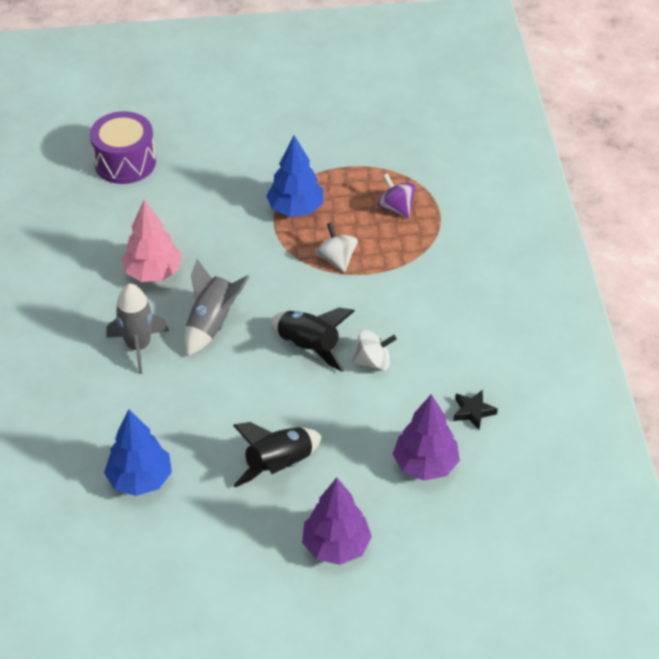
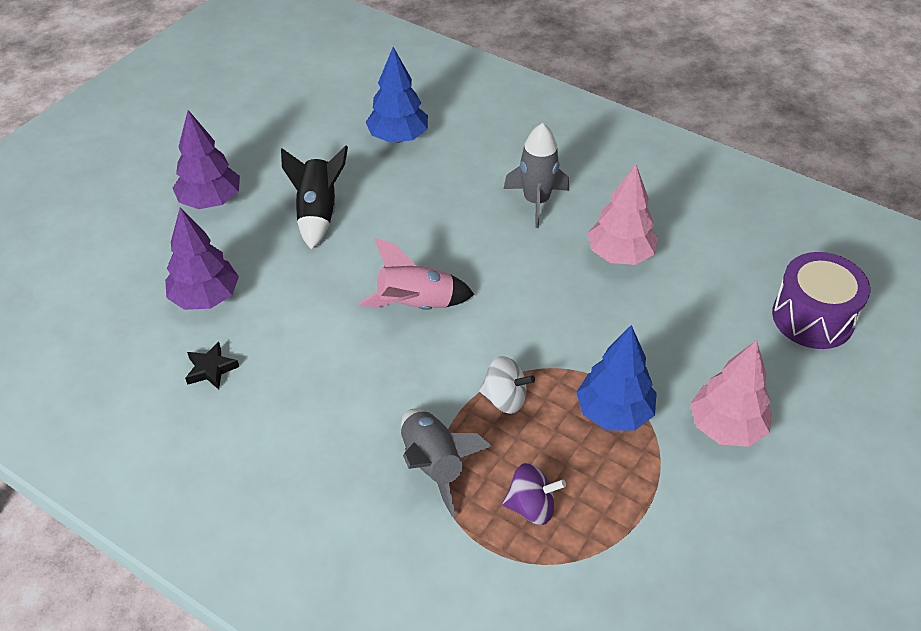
camera: 130 degrees right, 0 degrees up
(212, 323) = (514, 258): grey rocket -> grey rocket (433, 465)
(256, 161) = (726, 427): none -> pink tree
(309, 347) = (415, 305): black rocket -> pink rocket
(373, 362) = (347, 337): white spinning top -> none

